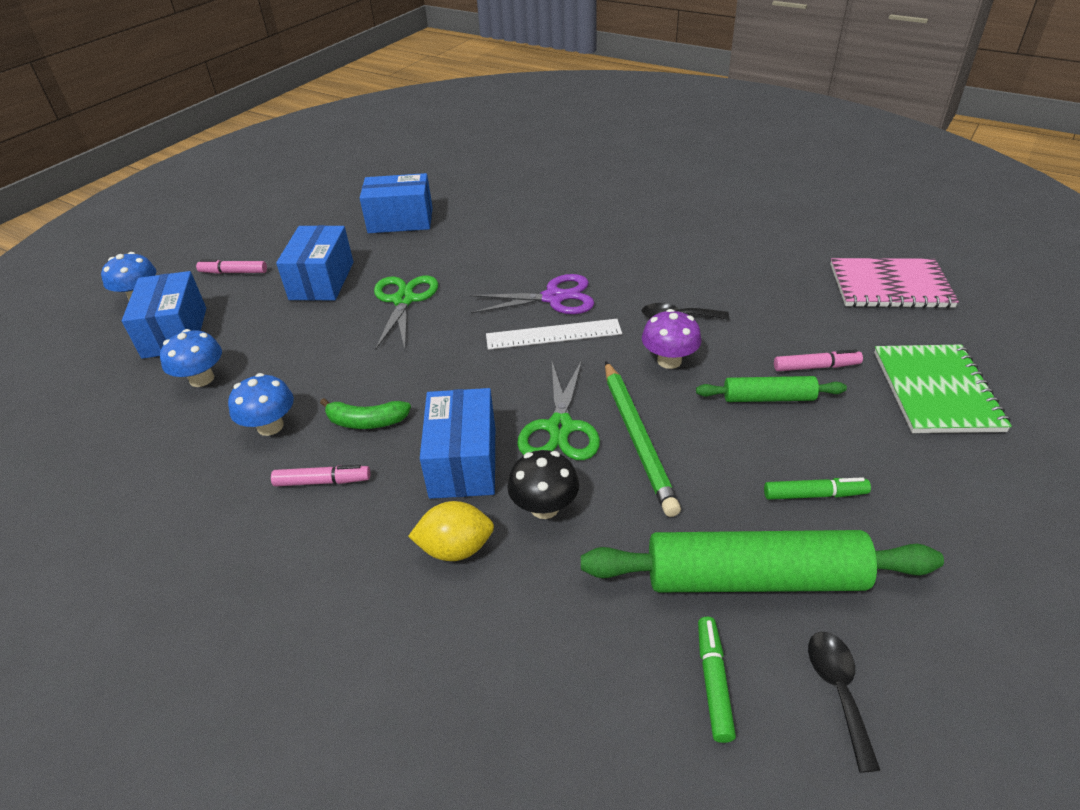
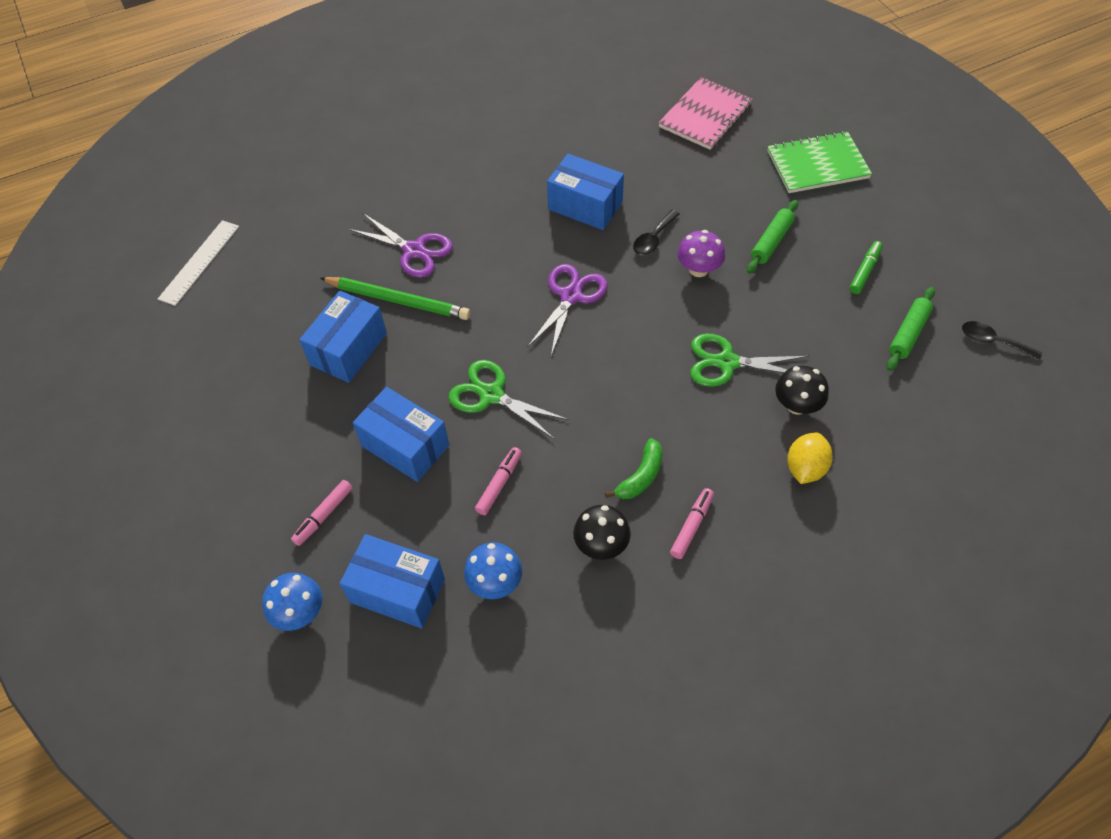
camera: 60 degrees left, 15 degrees up
(270, 426) = (601, 544): blue mushroom -> black mushroom
(463, 462) = (726, 432): blue box -> blue box (585, 206)
(526, 207) = (414, 250): none -> purple scissors
(553, 334) = (619, 318): white ruler -> white ruler (199, 262)
(560, 427) = (727, 362): green scissors -> green scissors turned 150 degrees clockwise
(637, 438) = (764, 327): green pencil -> green pencil (398, 300)
(713, 682) = (964, 389): green marker -> none
(754, 578) = (908, 333): green rolling pin -> green rolling pin, size x0.53
(816, 367) = (758, 202): pink marker -> pink marker (499, 484)
(936, 391) = (817, 165): green notebook -> green notebook turned 45 degrees counterclockwise

